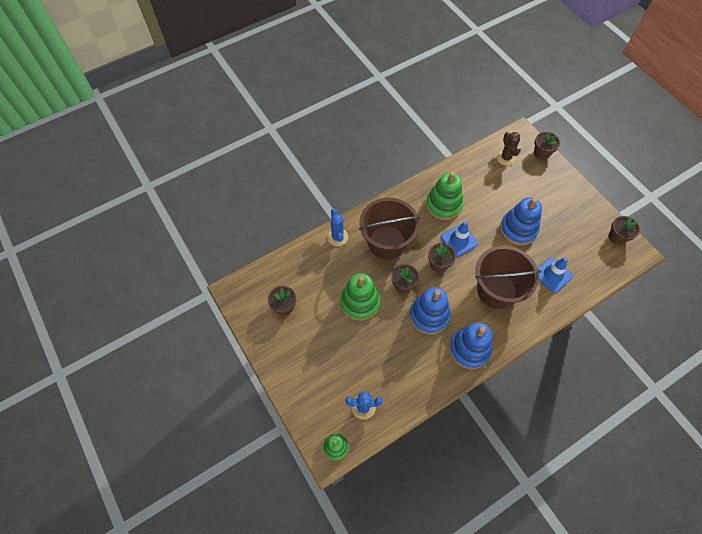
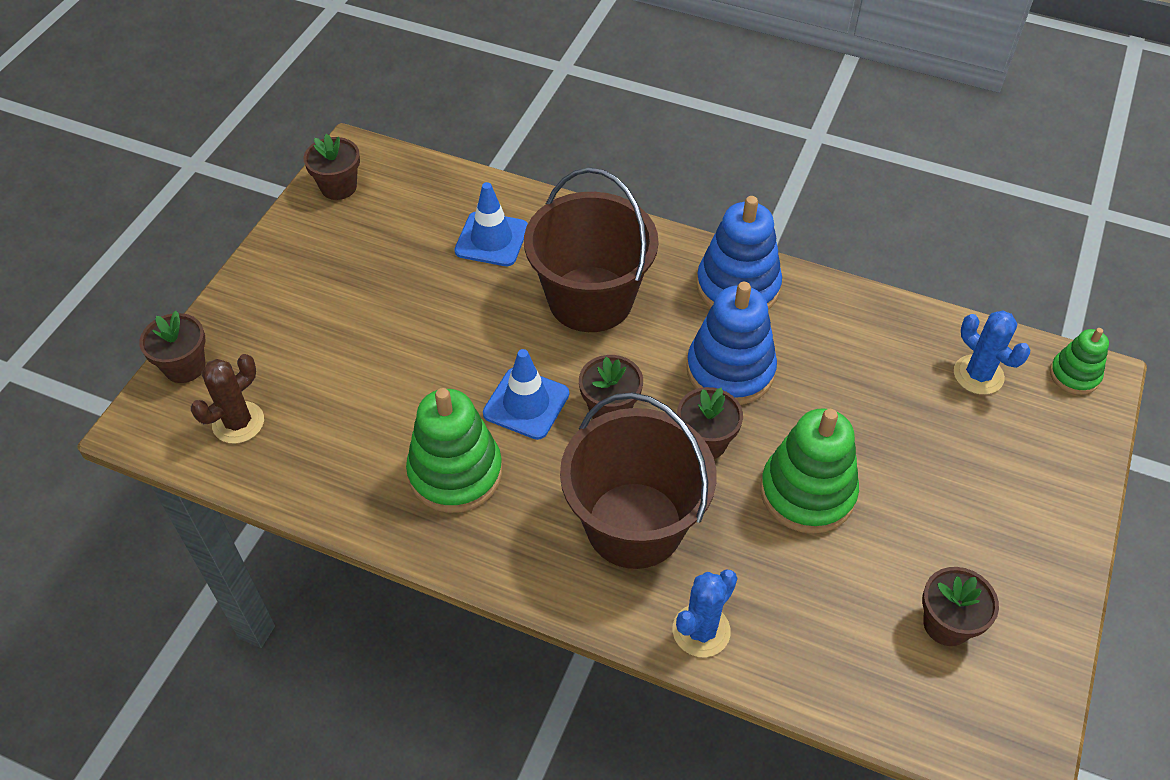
camera: 125 degrees left, 10 degrees down
(518, 229) = (425, 324): blue stacking toy -> none

